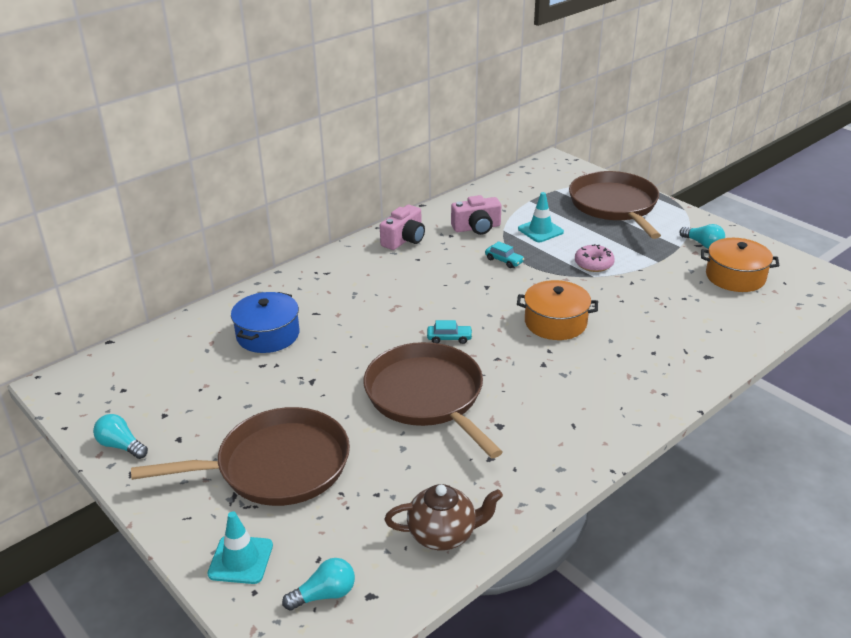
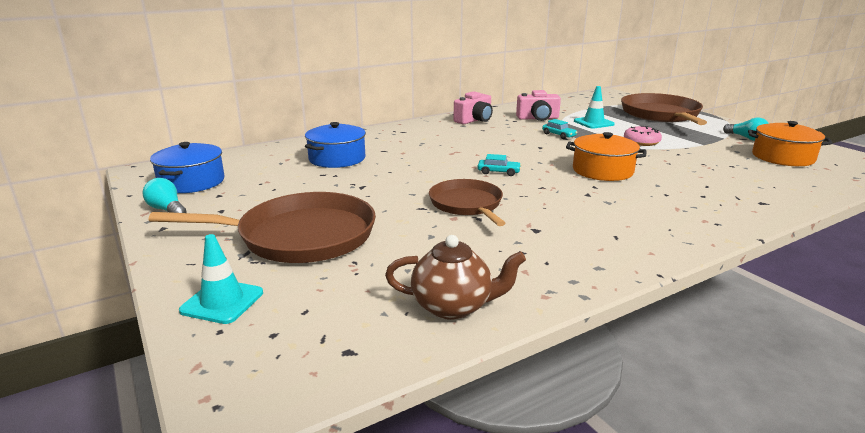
camera: 10 degrees right, 10 degrees down
(122, 397) = (192, 182): none -> blue pot
(324, 594) = (296, 343): turquoise light bulb -> none
(427, 396) = (467, 204): brown pan -> brown pan, size x0.63

